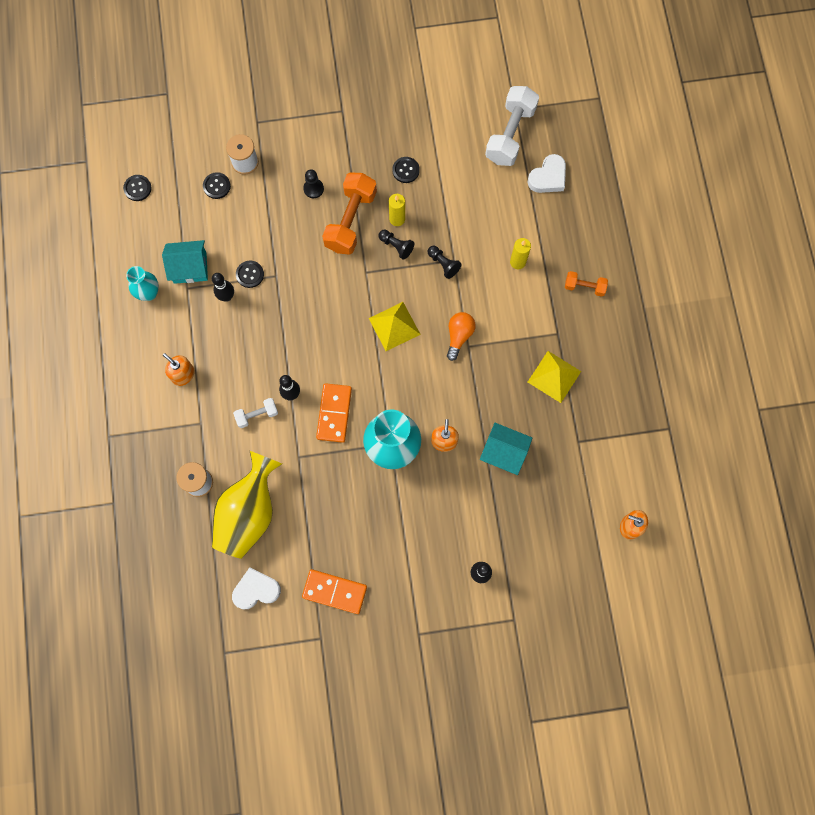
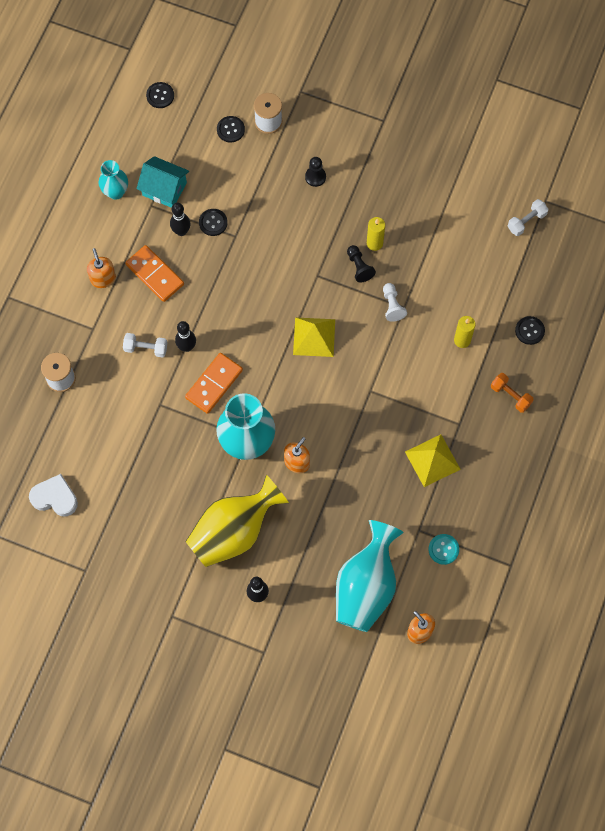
camera: 30 degrees right, 5 degrees down
(249, 512) = (88, 428): yellow vase -> yellow vase (234, 531)
(334, 592) = (121, 538): orange domino -> orange domino (154, 274)
(350, 220) = (332, 222): orange dumbbell -> none
(406, 170) = (409, 204): black button -> black button (529, 331)
(443, 264) = (392, 306): black pawn -> white pawn
(459, 336) = (367, 377): orange light bulb -> none
(504, 452) = (345, 502): turquoise house -> none
(510, 134) = (526, 221): white dumbbell -> white dumbbell, size x0.52
(548, 177) = (538, 279): white heart -> none
(564, 514) = (366, 586): none -> turquoise vase
(608, 446) = (443, 549): none -> turquoise button

